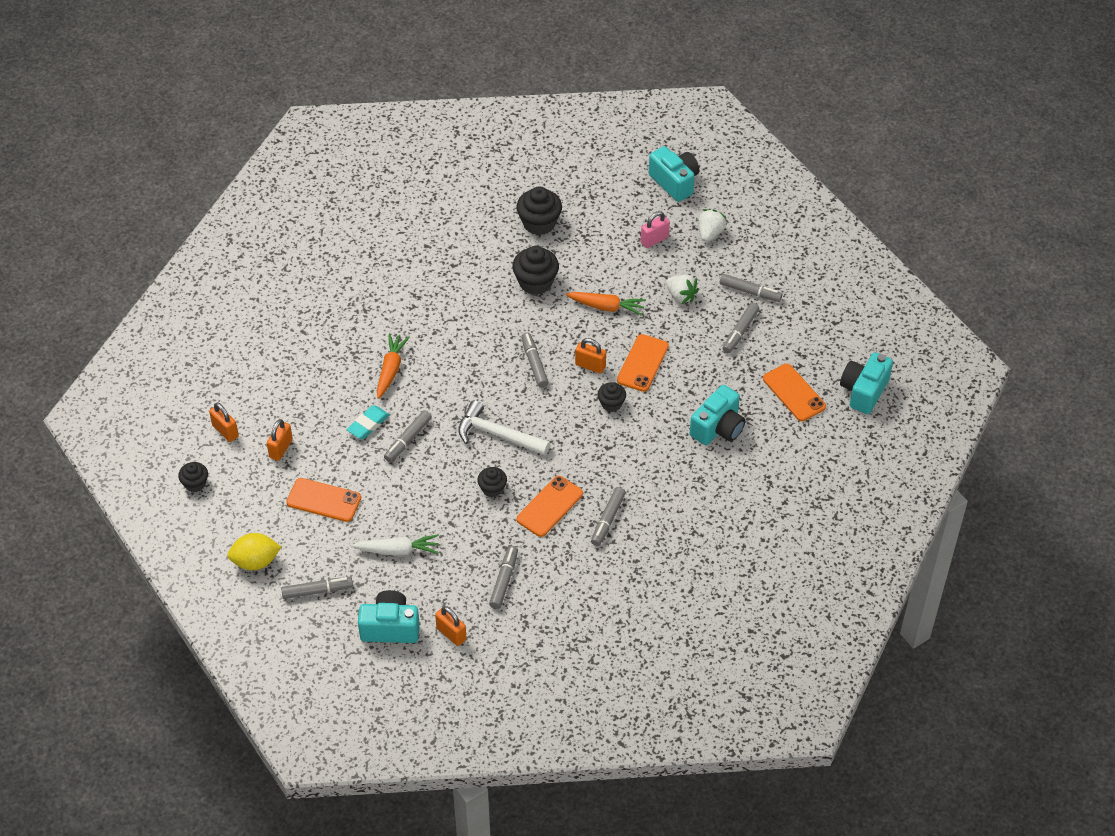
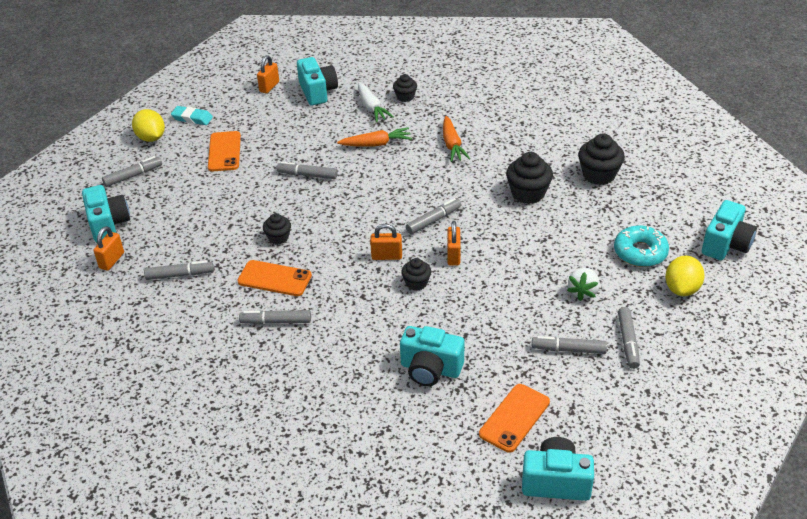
camera: 70 degrees right, 10 degrees down
(195, 483) = (213, 89): black cupcake -> black cupcake (405, 97)
(264, 391) = (318, 92): none -> turquoise camera
(281, 449) = (265, 116): orange padlock -> orange padlock (386, 256)
(317, 591) = (133, 176): grey marker -> grey marker turned 90 degrees counterclockwise
(368, 424) = (312, 150): turquoise eraser -> turquoise eraser (192, 118)
(398, 550) = (189, 204): white carrot -> white carrot (371, 108)
(497, 434) = (340, 222): white hammer -> none
(606, 307) = (531, 245): orange carrot -> orange carrot (452, 145)
(642, 363) = (479, 289): orange phone -> none
(654, 240) = (640, 252): pink padlock -> turquoise donut
(710, 233) = (682, 289): white strawberry -> yellow lemon

